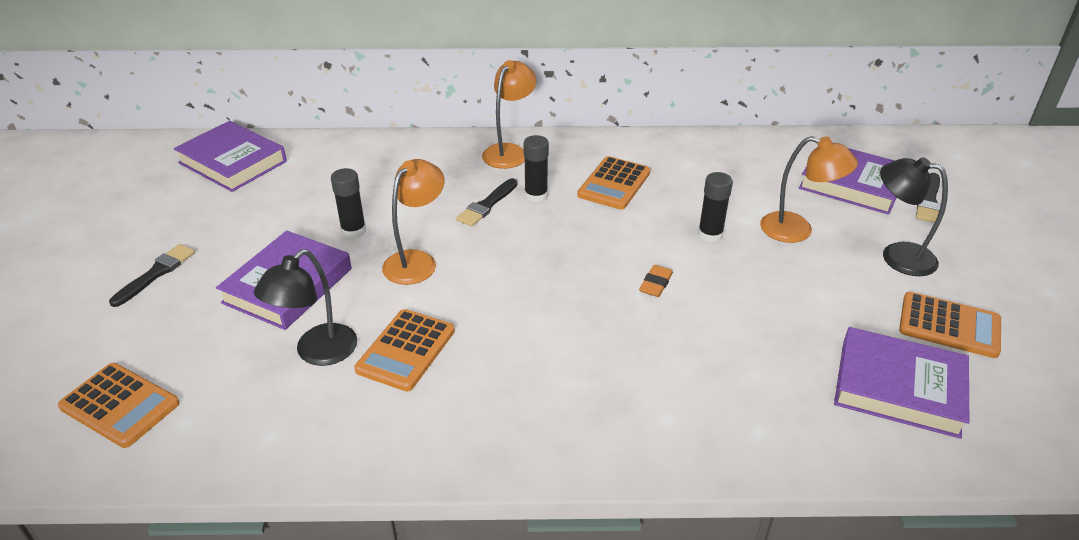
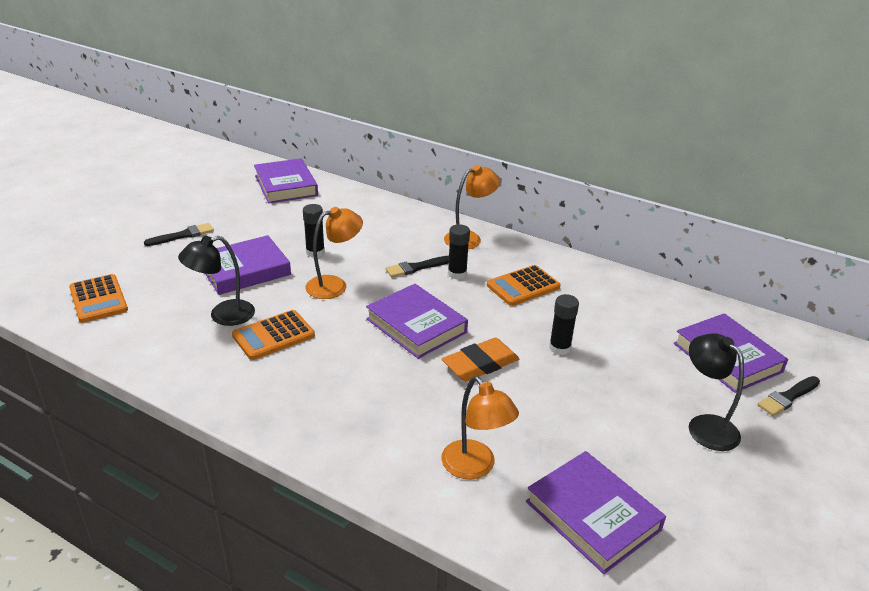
camera: 30 degrees right, 5 degrees down
(552, 270) = (416, 326): none -> purple book
(656, 284) = (480, 364): orange eraser -> orange eraser, size x1.86
(797, 230) = (636, 373): orange lamp -> orange lamp (475, 467)
(949, 326) = (691, 494): orange calculator -> none

